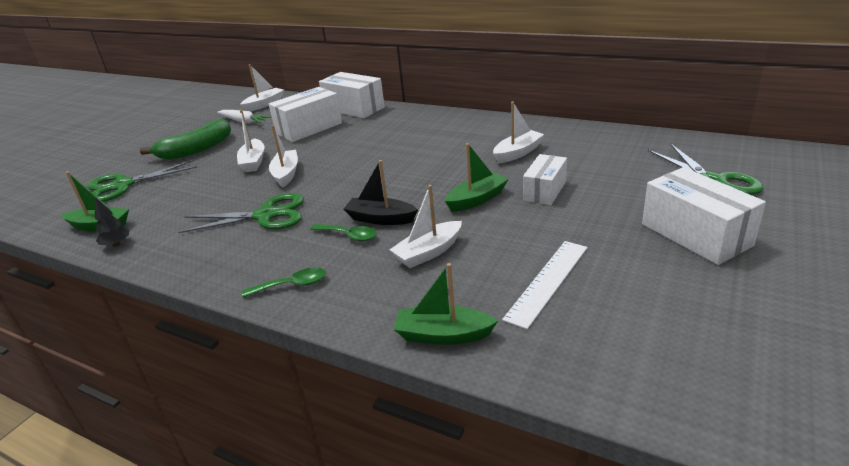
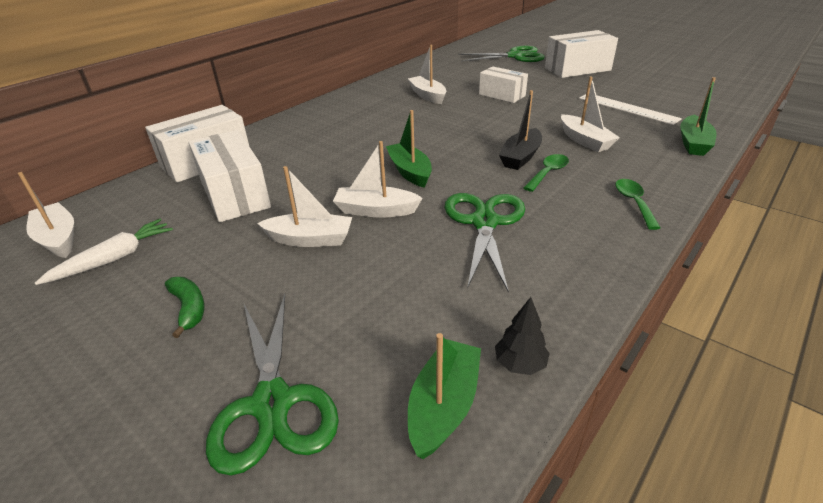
camera: 80 degrees left, 5 degrees up
(196, 150) = (189, 308): green banana -> green banana, size x0.49
(477, 199) = (503, 117): green boat -> green boat (410, 172)

